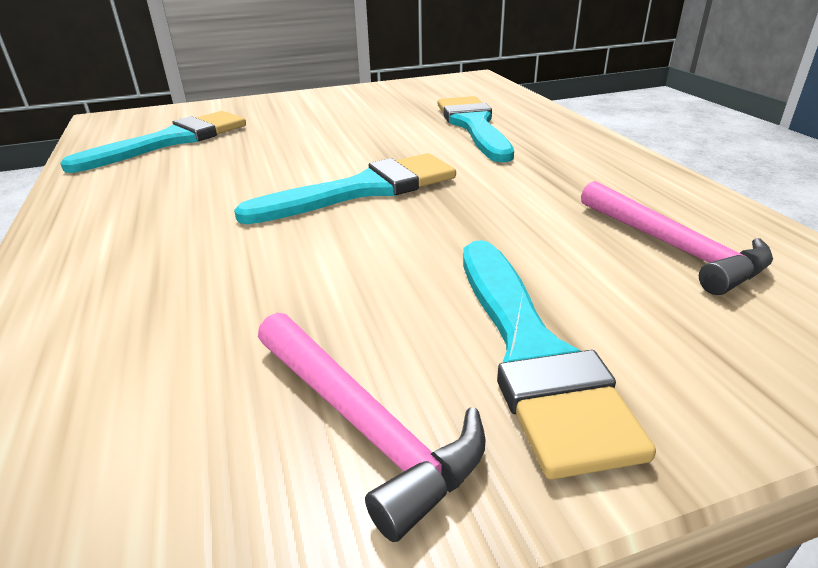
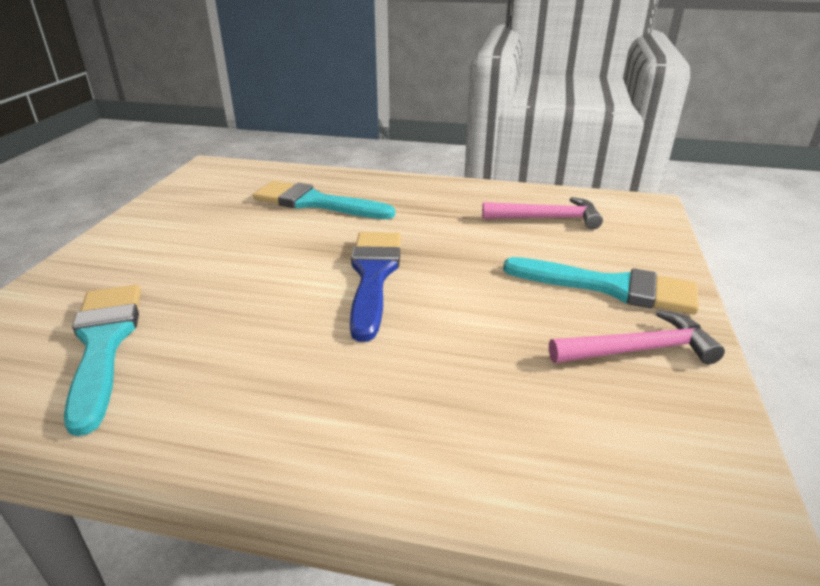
camera: 60 degrees left, 0 degrees up
(363, 190) = (373, 276): turquoise brush -> blue brush

